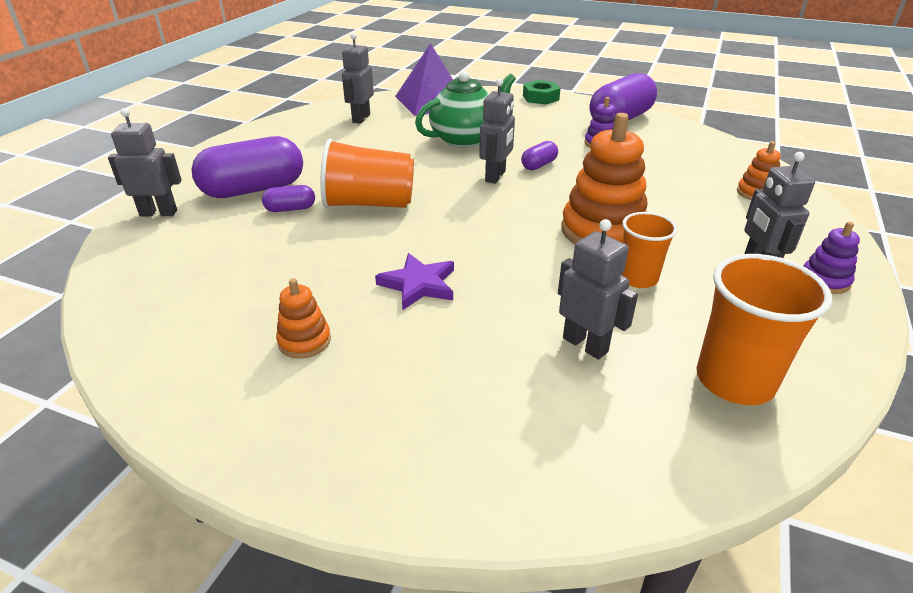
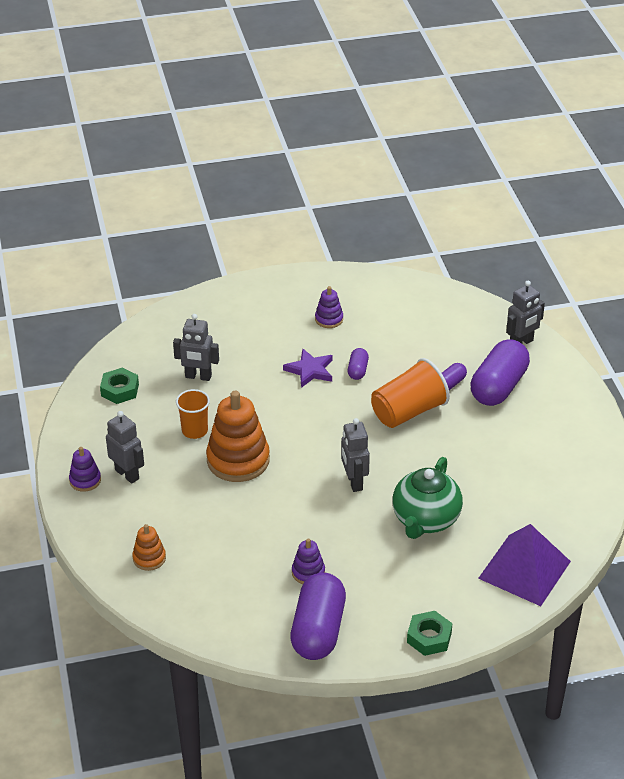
camera: 145 degrees right, 5 degrees up
(304, 341) = (329, 319): orange stacking toy -> purple stacking toy
(361, 118) = (548, 505): grey robot -> none
(539, 165) = (334, 513): purple capsule -> purple capsule (357, 370)
(734, 380) = (120, 390): orange cup -> green nut

